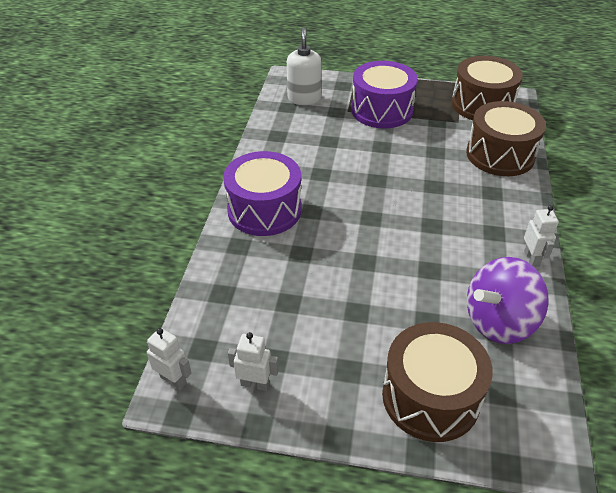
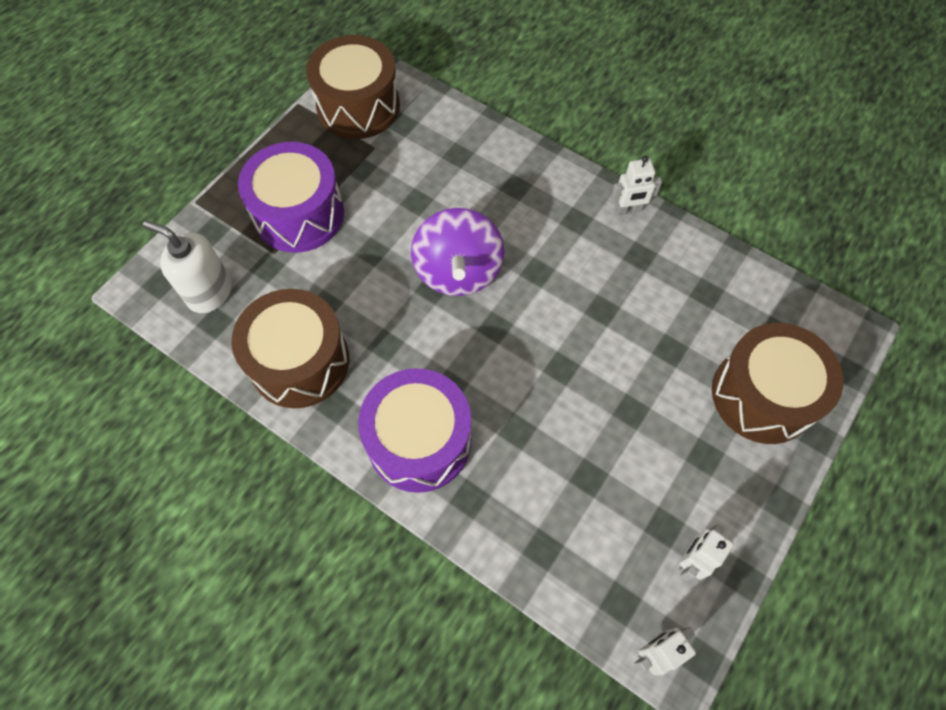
camera: 65 degrees left, 20 degrees up
(498, 321) = (696, 286): purple spinning top -> purple spinning top (458, 272)
(500, 155) = (459, 143): brown drum -> brown drum (300, 361)
(532, 258) = (628, 210): white robot -> white robot turned 150 degrees clockwise

